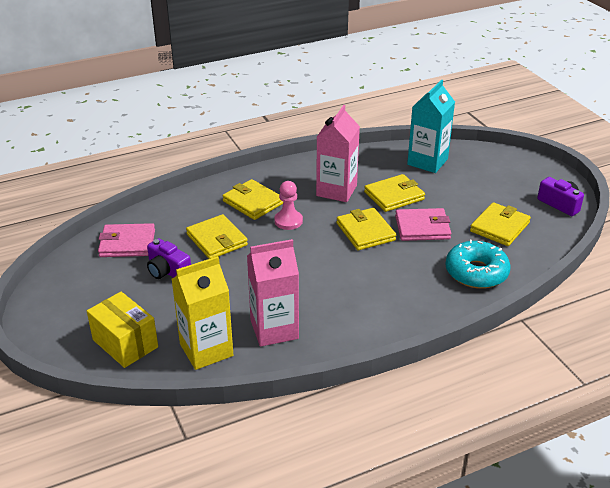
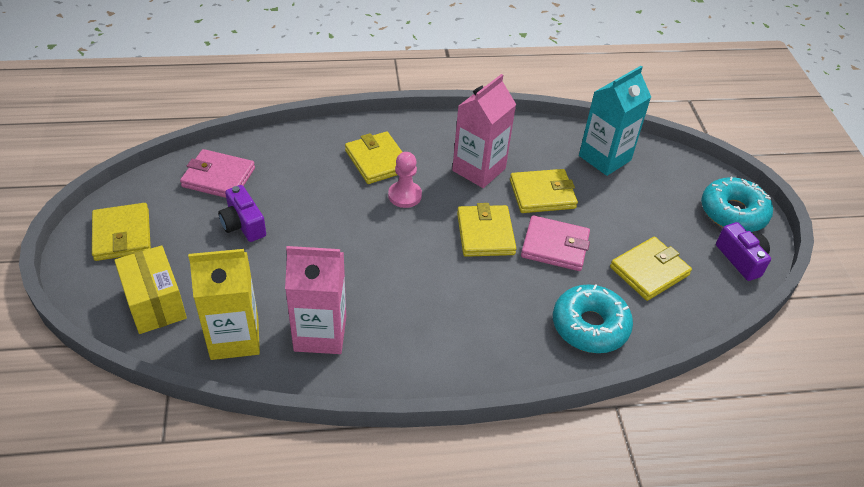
camera: 15 degrees right, 10 degrees up
(216, 240) = (314, 199): yellow wallet -> yellow wallet (122, 235)
(538, 176) = (733, 213): none -> turquoise donut

